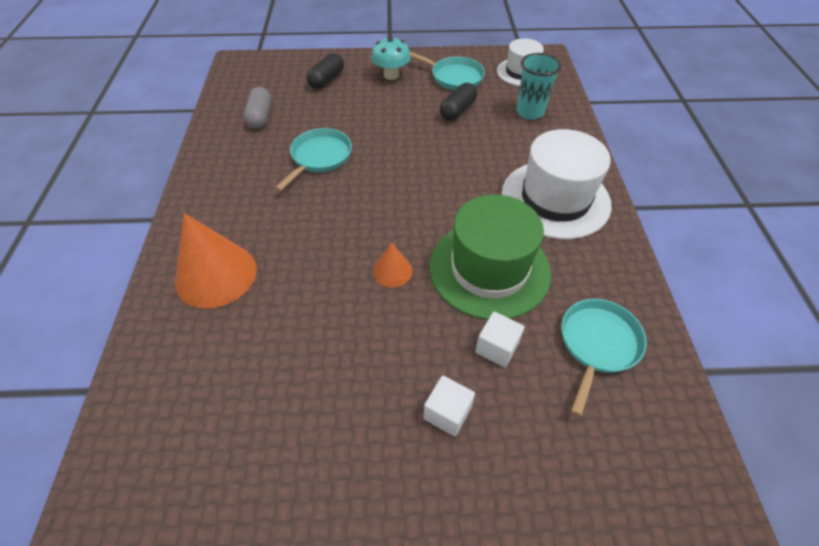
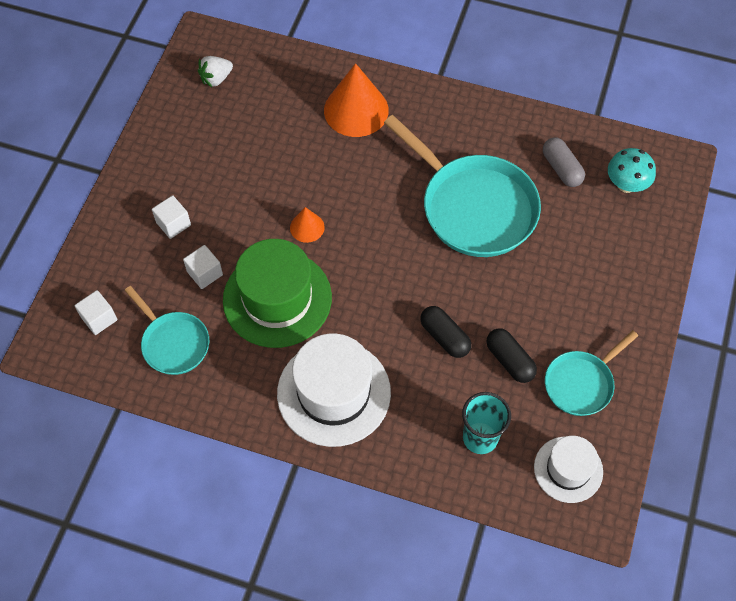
camera: 110 degrees right, 10 degrees up
(180, 460) = (216, 78): none -> white strawberry
(260, 116) = (561, 168): grey capsule -> grey capsule turned 45 degrees clockwise
(319, 157) = (474, 207): turquoise pan -> turquoise pan, size x1.81
(326, 80) = (615, 244): black capsule -> black capsule (444, 337)
(391, 75) = (605, 314): turquoise mushroom -> turquoise mushroom (626, 184)
(624, 444) = (99, 318): none -> white cube

